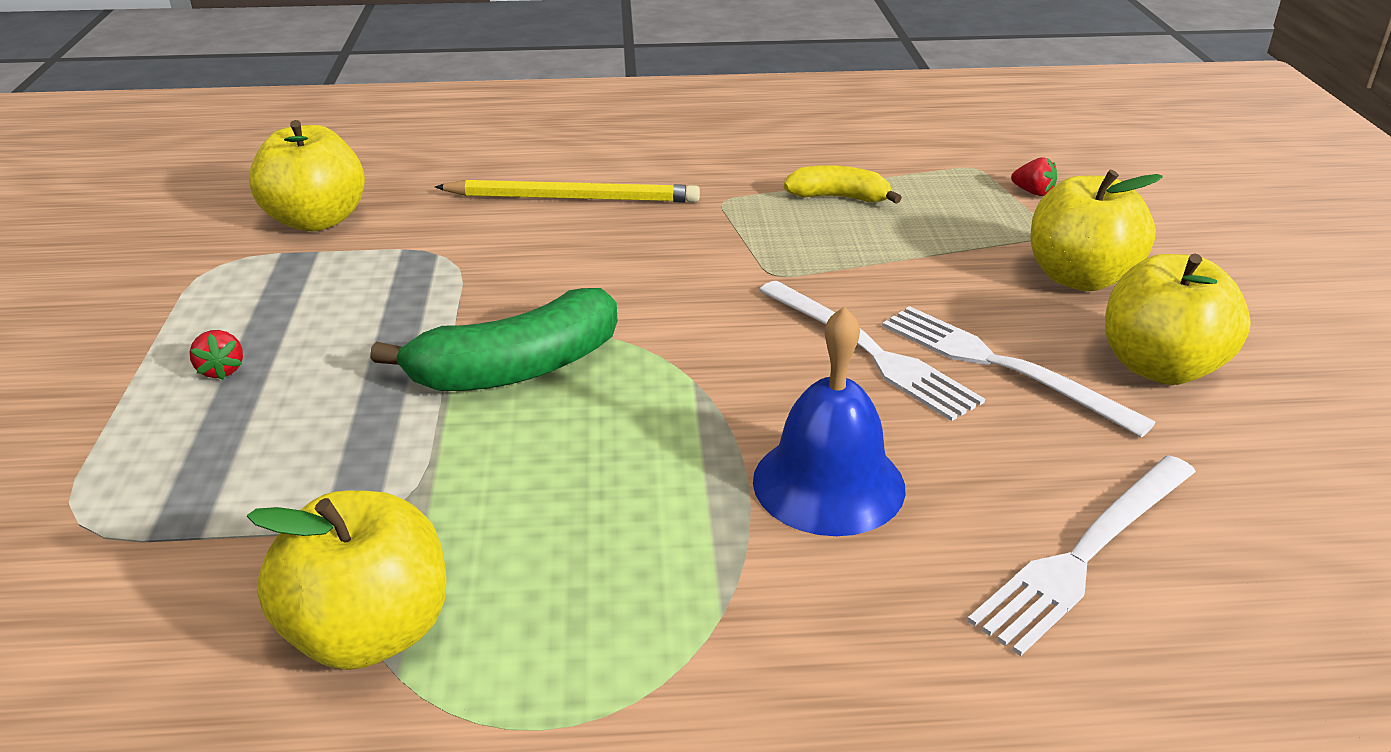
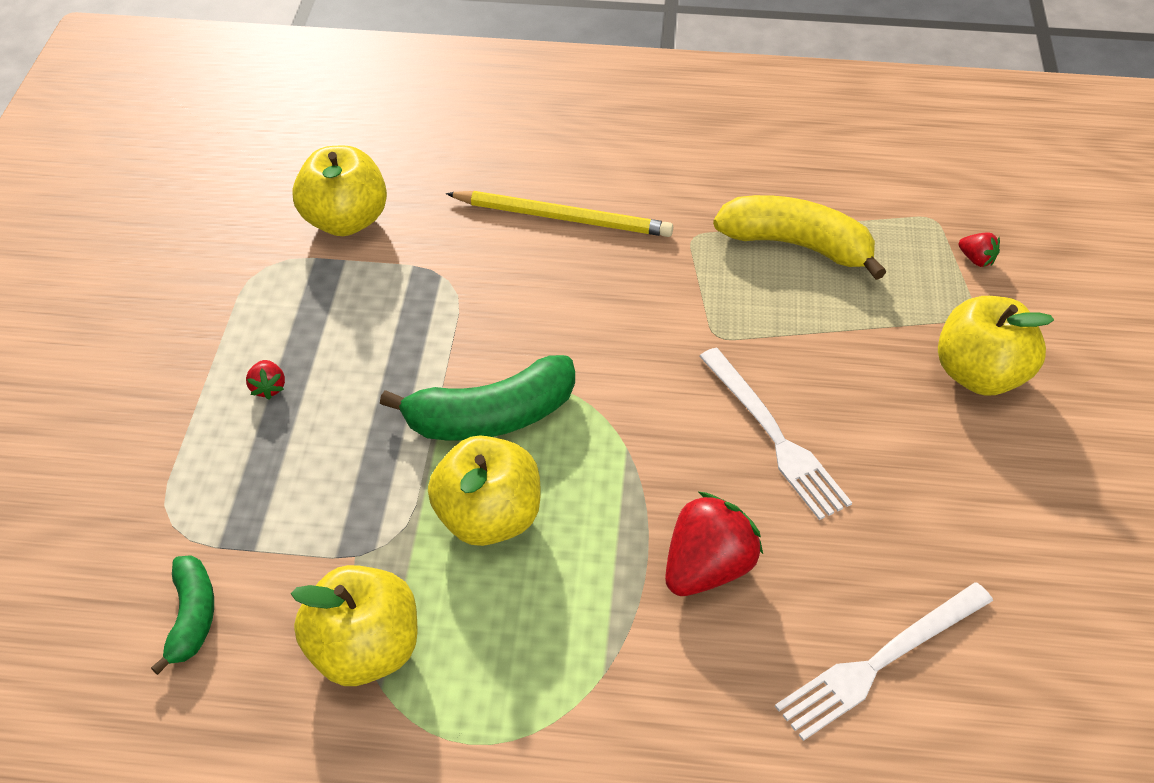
camera: 10 degrees right, 15 degrees up
(102, 626) = (192, 617): none -> green banana
(828, 483) = (707, 568): blue bell -> red strawberry
(839, 197) = (797, 245): yellow banana -> yellow banana, size x1.69
(1001, 366) = (877, 468): white fork -> none
(1160, 367) = (1009, 487): yellow apple -> yellow apple (488, 518)

